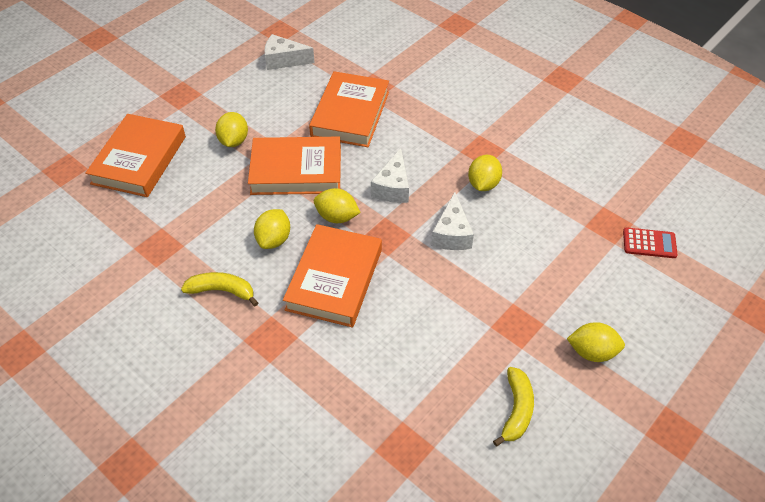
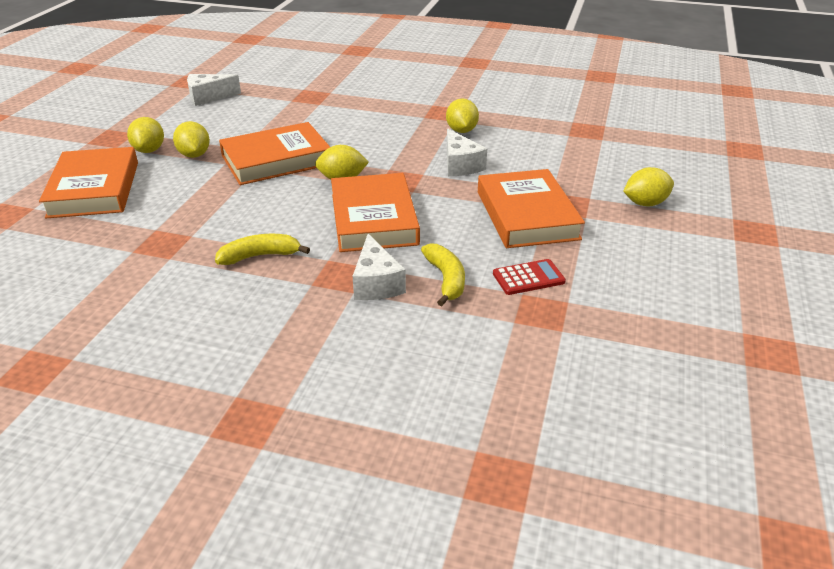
camera: 25 degrees left, 15 degrees down
(274, 239) = (289, 208): yellow lemon -> yellow lemon (149, 150)
(350, 114) = (302, 116): orange book -> orange book (527, 215)
(393, 187) = (381, 150): white cheese -> white cheese (376, 283)
(516, 410) = (618, 256): yellow banana -> yellow banana (446, 279)
(649, 243) = (628, 133): red calculator -> red calculator (528, 278)

